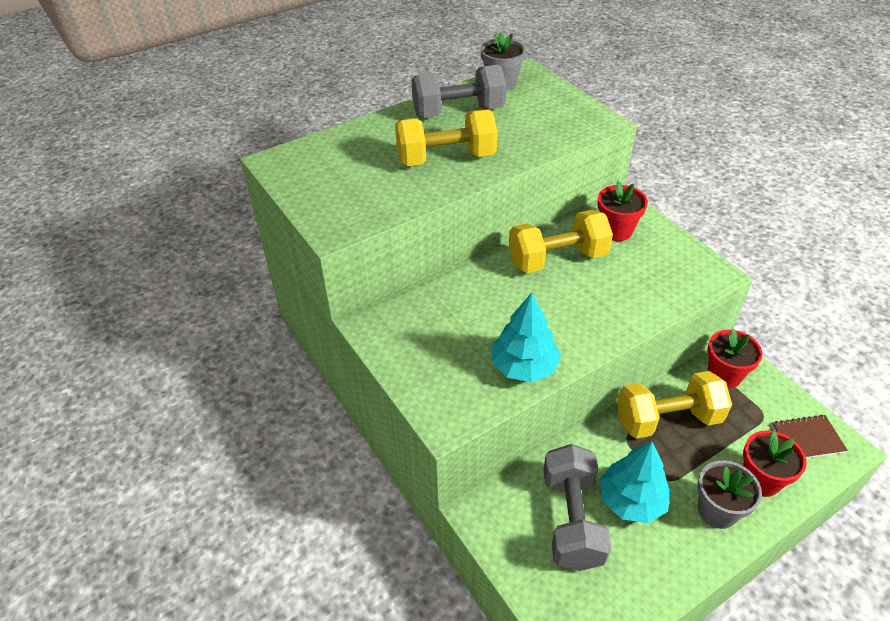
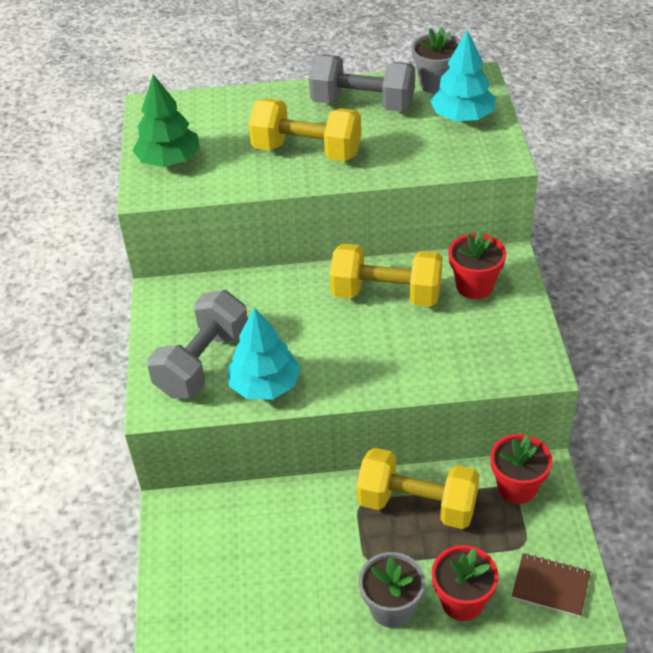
camera: 30 degrees right, 0 degrees up
(331, 199) = (169, 160): none -> green tree
(572, 520) = (247, 552): grey dumbbell -> grey dumbbell (203, 363)
(631, 500) = (317, 561): turquoise tree -> turquoise tree (462, 117)

